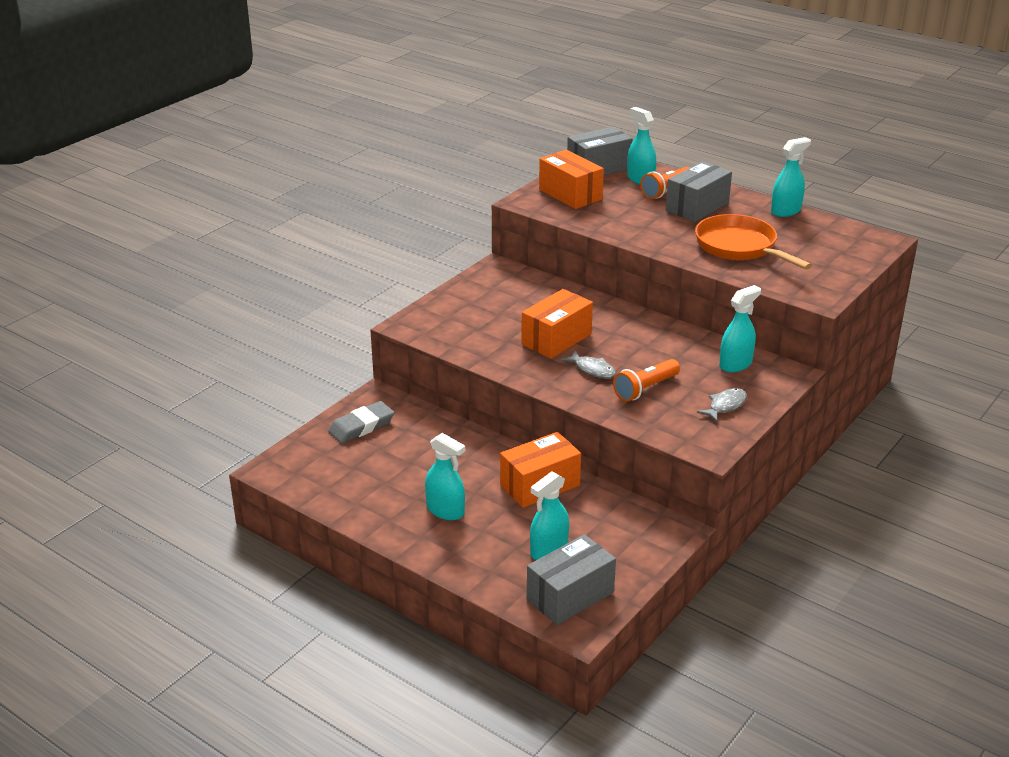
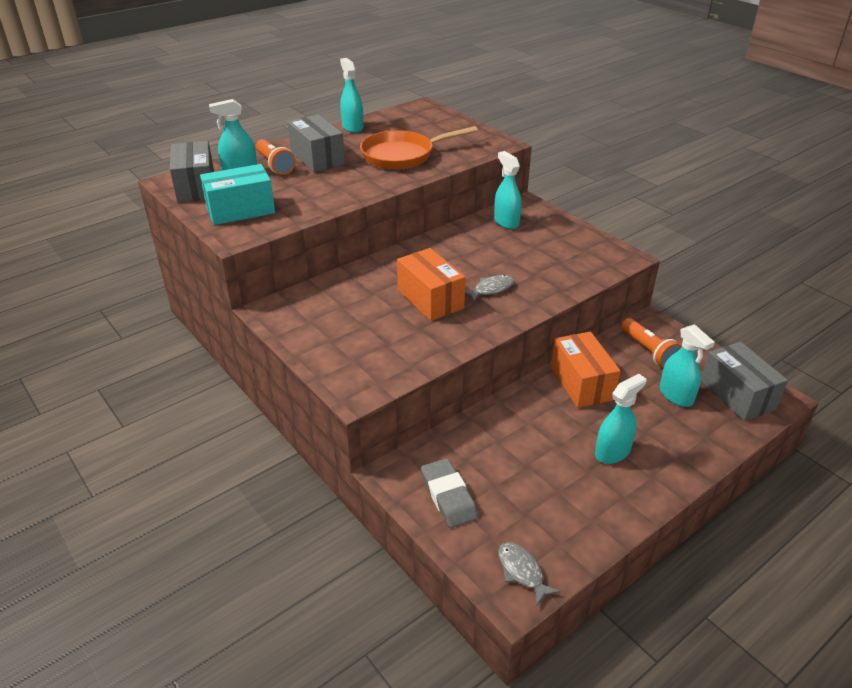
camera: 75 degrees left, 5 degrees up
(570, 194) = (240, 210): orange box -> turquoise box
(645, 389) = (531, 269): orange flashlight -> orange flashlight (648, 351)
(725, 406) = (565, 238): grey fish -> grey fish (522, 572)

